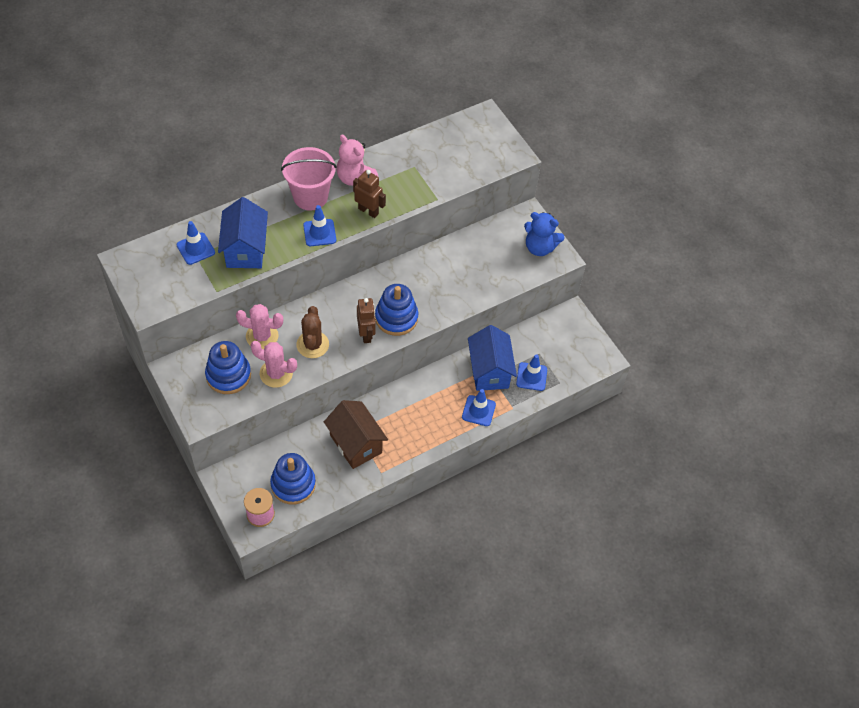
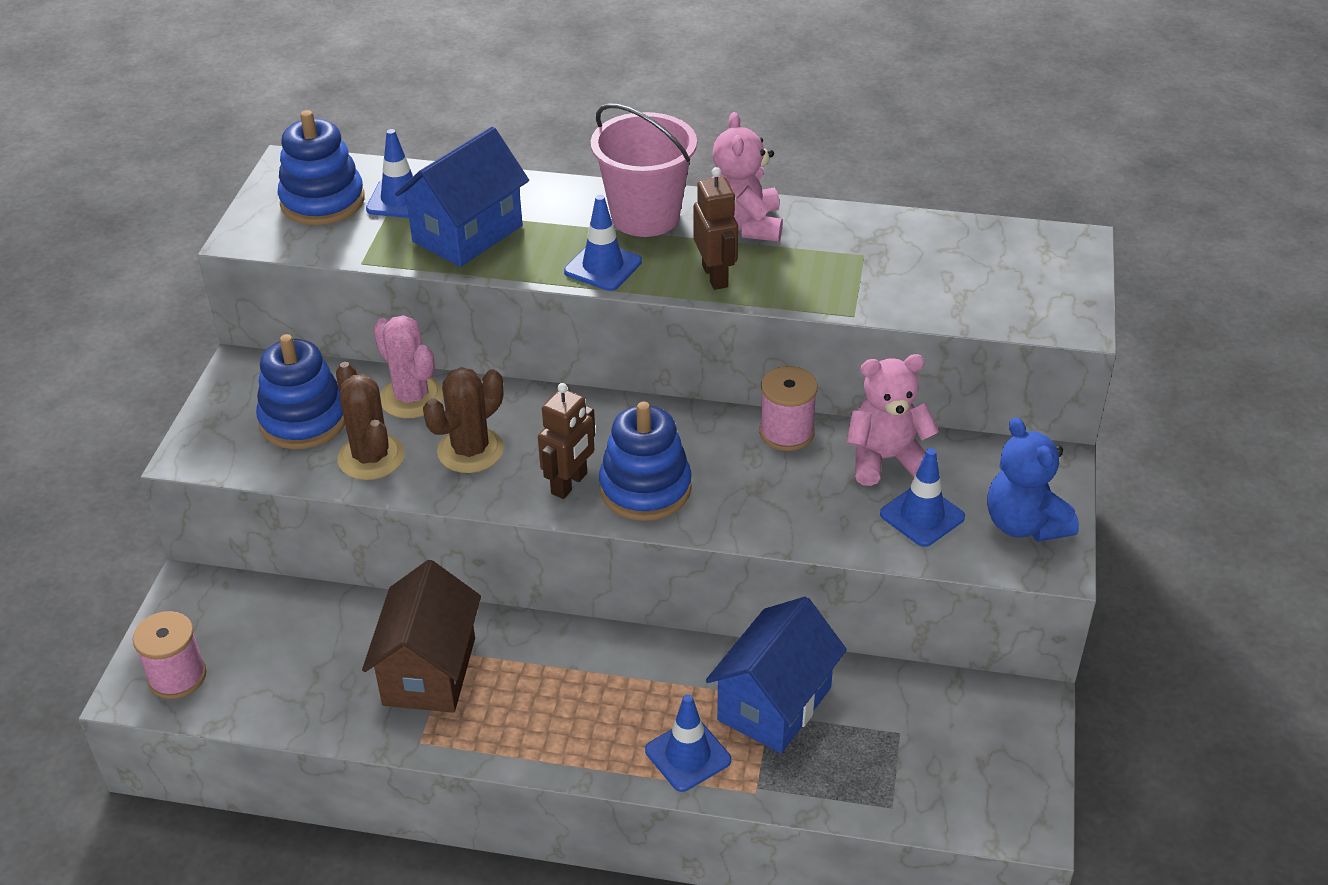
camera: 45 degrees right, 15 degrees down
(276, 373) = (371, 457): pink cactus -> brown cactus
(293, 484) = (271, 667): blue stacking toy -> blue stacking toy (322, 201)
(424, 259) = (786, 432): none -> pink spool
(470, 249) = (886, 459): none -> pink teddy bear
(531, 376) = (845, 762): blue traffic cone -> blue traffic cone (922, 516)

